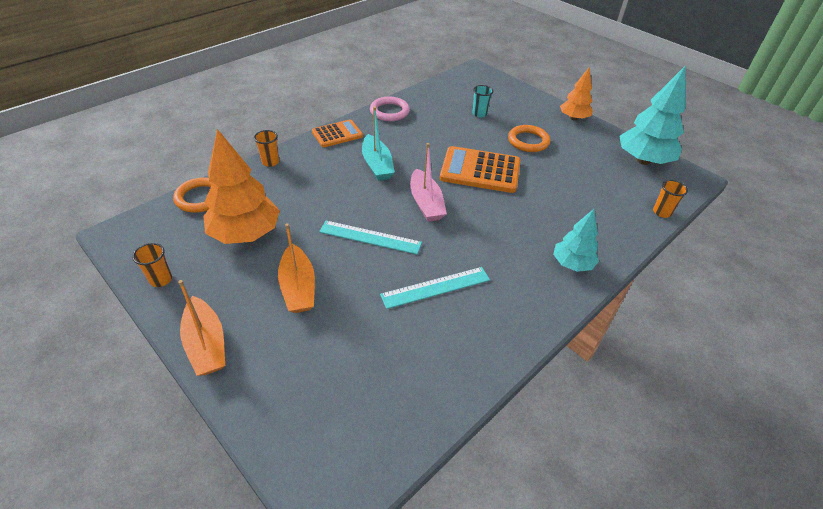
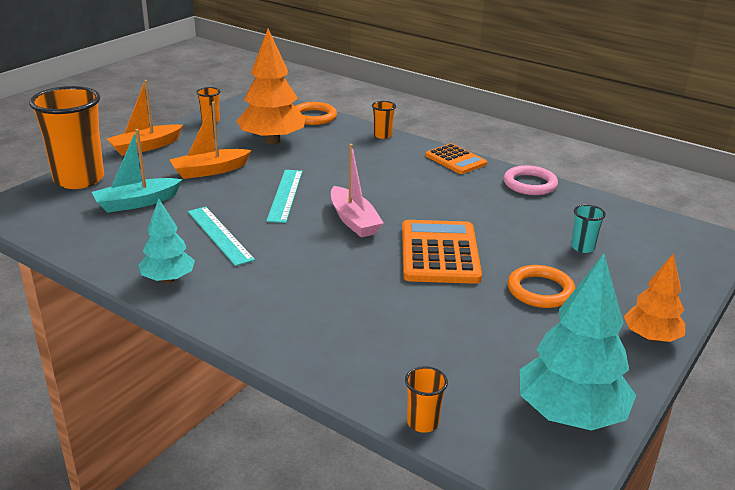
camera: 80 degrees right, 15 degrees down
(274, 414) = (79, 179): none -> orange cup
(377, 165) = (410, 187): turquoise boat -> turquoise boat (137, 203)
(426, 203) = (354, 221): pink boat -> pink boat turned 90 degrees counterclockwise
(572, 264) = (275, 325): turquoise tree -> turquoise tree (168, 279)

